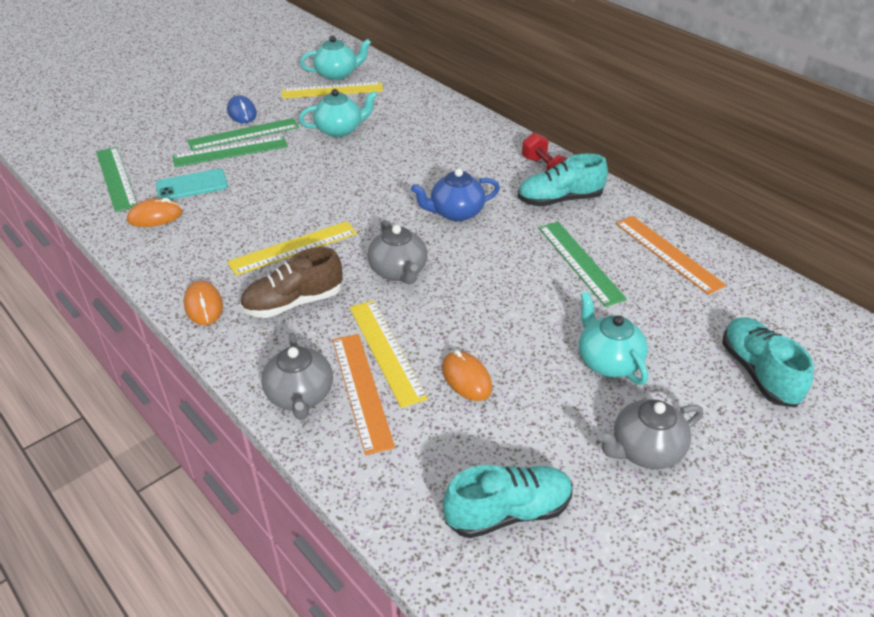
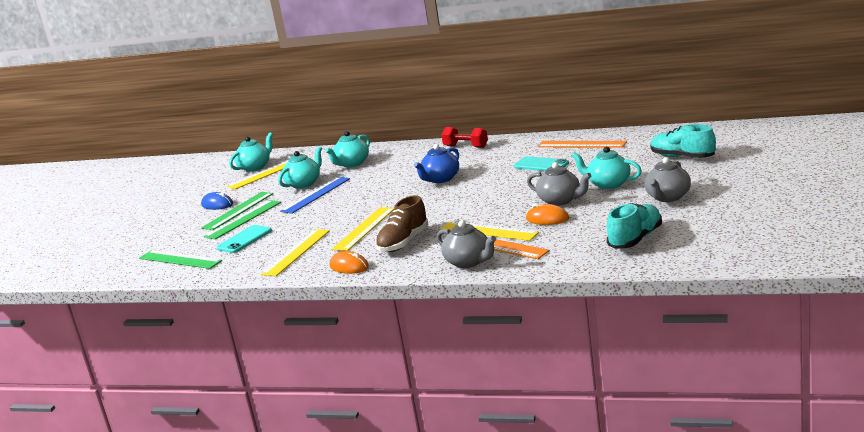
camera: 30 degrees left, 20 degrees down
(155, 216) = (244, 258): orange mouse -> none
(199, 241) = (296, 252): none -> yellow ruler
(327, 156) = (316, 195): none -> blue ruler
(399, 271) = (445, 208): grey teapot -> grey teapot (560, 201)
(414, 126) = (352, 164): none -> turquoise teapot
(560, 200) = (492, 152): turquoise shoe -> none
(580, 262) = (541, 165): green ruler -> turquoise phone

